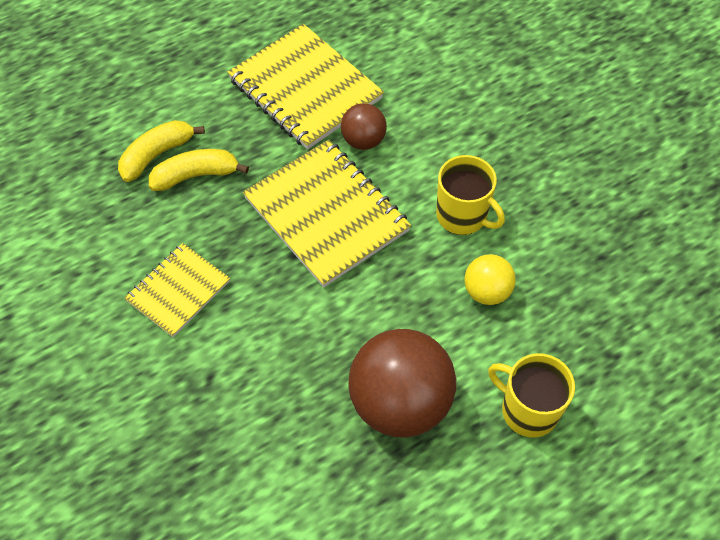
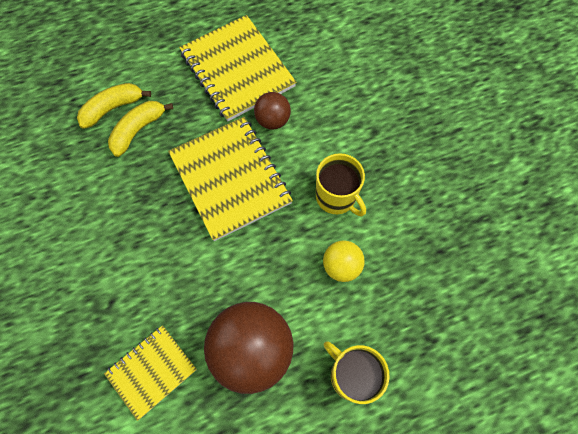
camera: 10 degrees right, 10 degrees up
(178, 291) = (103, 225): yellow notebook -> yellow notebook (151, 371)
(196, 175) = (138, 130): yellow banana -> yellow banana turned 45 degrees counterclockwise

